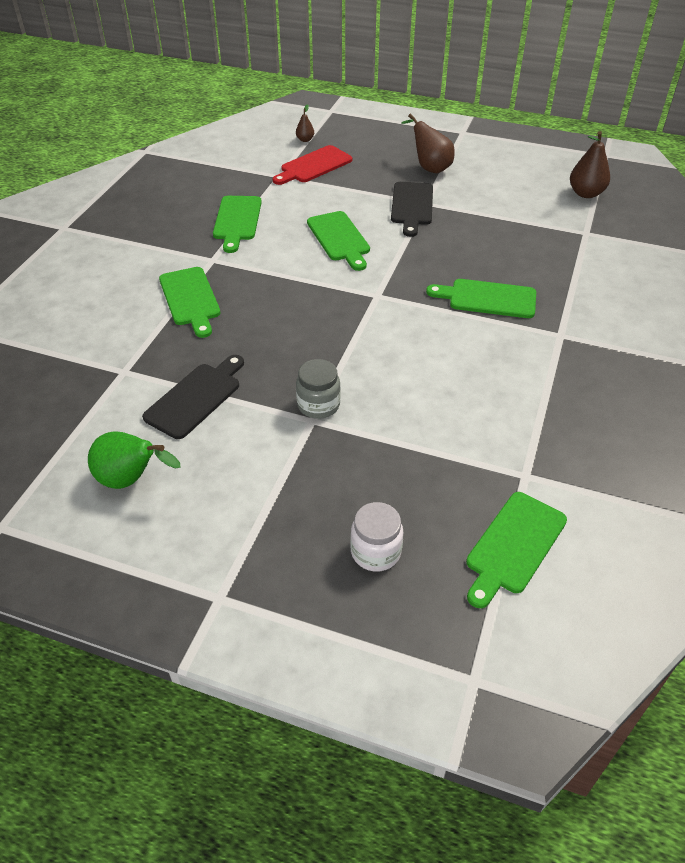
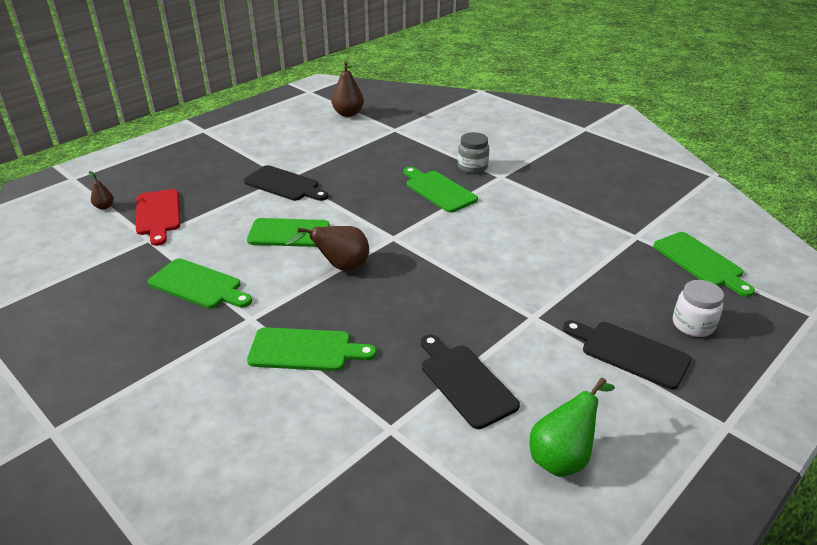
camera: 65 degrees left, 10 degrees down
(296, 504) = (630, 353): none -> black cutting board
(318, 405) = (516, 308): grey jar -> grey jar (472, 167)
(429, 167) = (237, 160): brown pear -> brown pear (340, 267)
(488, 298) = (438, 190): green cutting board -> green cutting board turned 105 degrees clockwise

